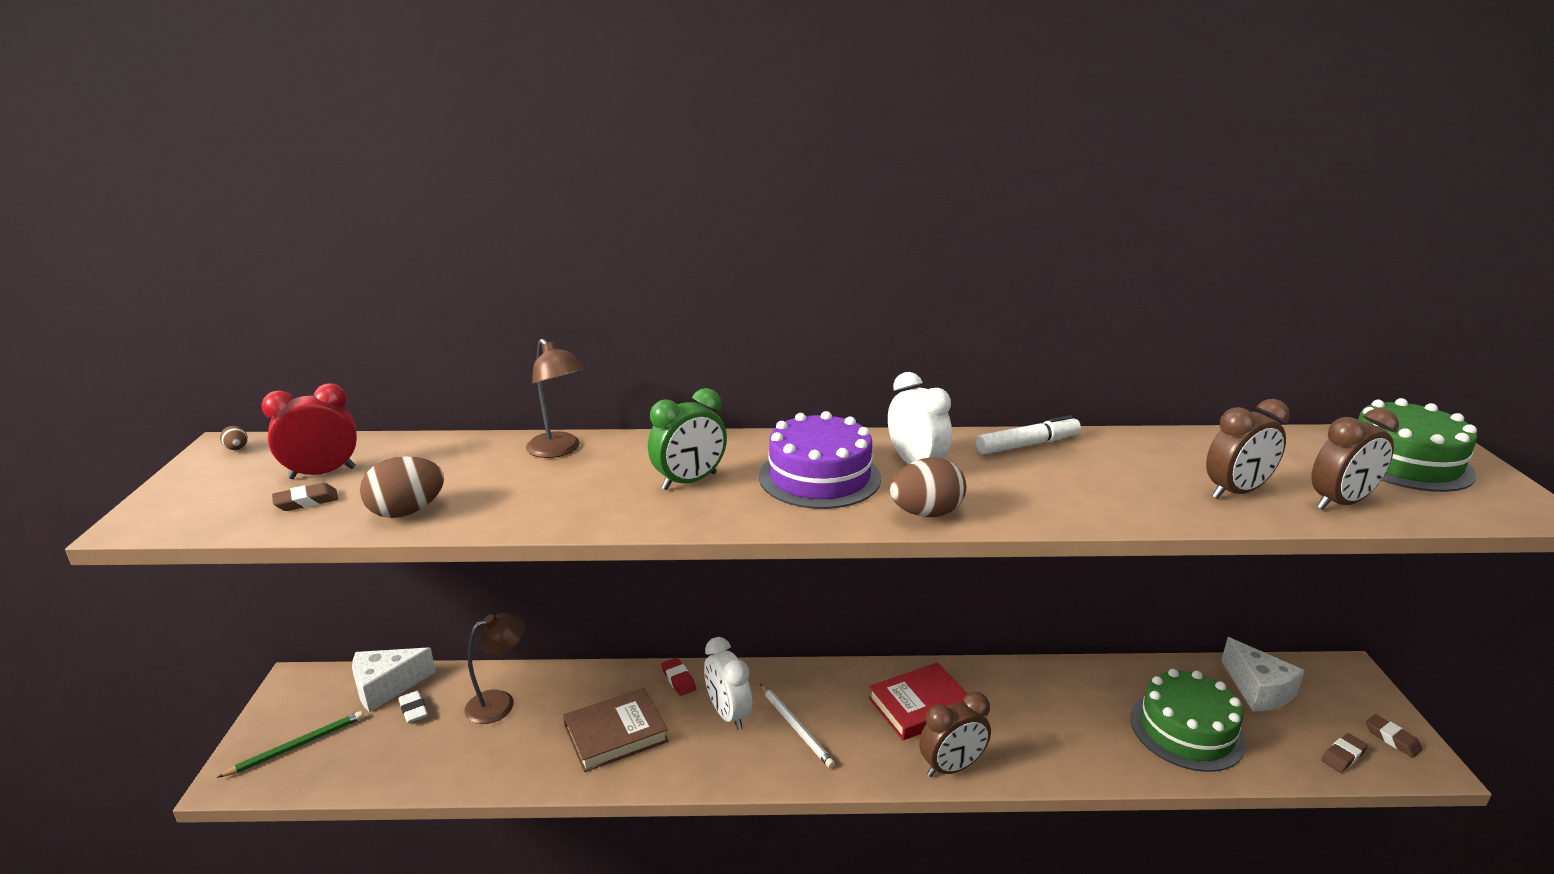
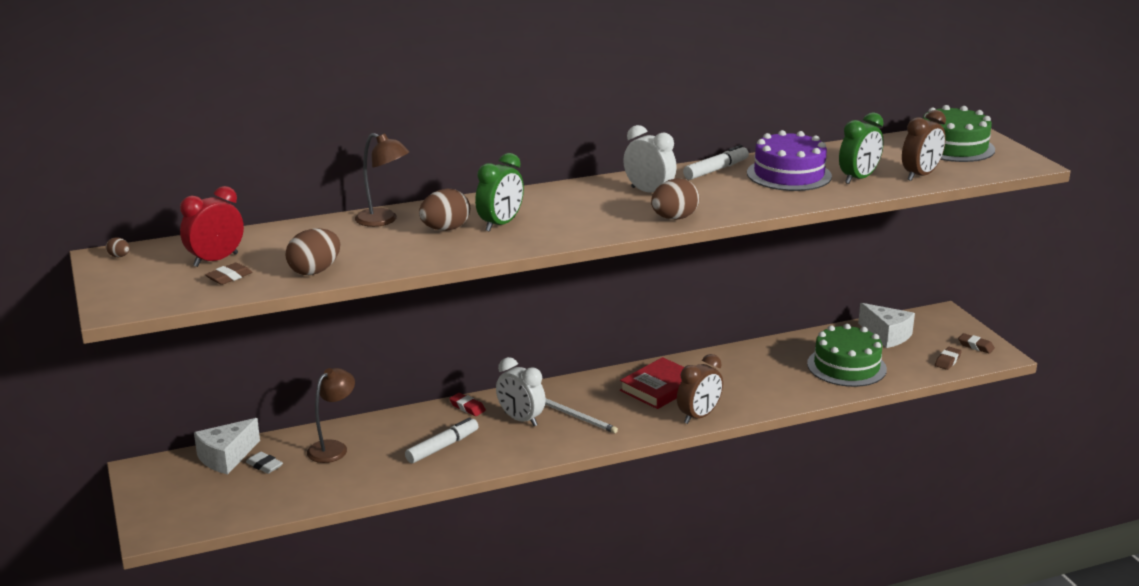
camera: 20 degrees left, 0 degrees up
(297, 746) = (187, 504): green pencil -> none
(616, 734) = (442, 447): brown book -> white marker
(617, 476) = (445, 229): none -> brown egg
(819, 477) = (589, 209): purple cake -> purple cake (789, 174)
(1236, 492) = (858, 178): brown clock -> green clock

